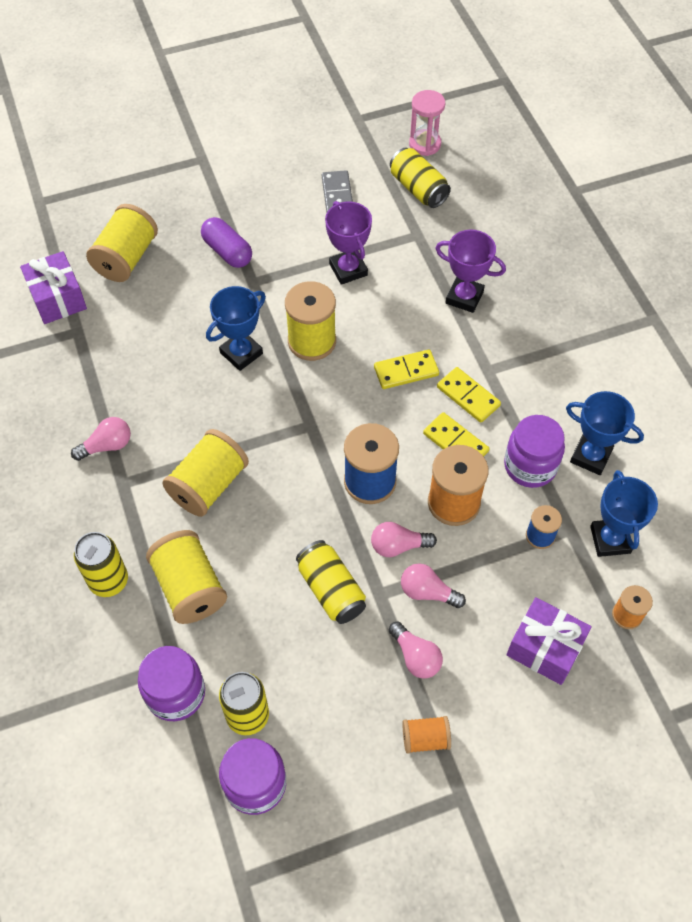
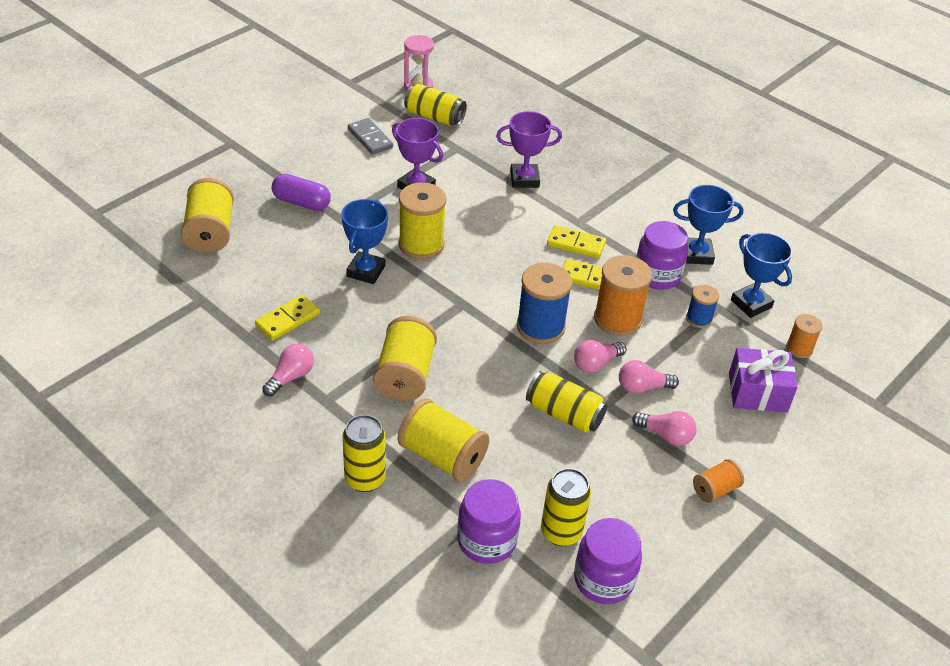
camera: 30 degrees left, 15 degrees down
(58, 298) = (164, 281): purple gift -> none
(406, 371) = (514, 242): yellow domino -> yellow domino (288, 320)

